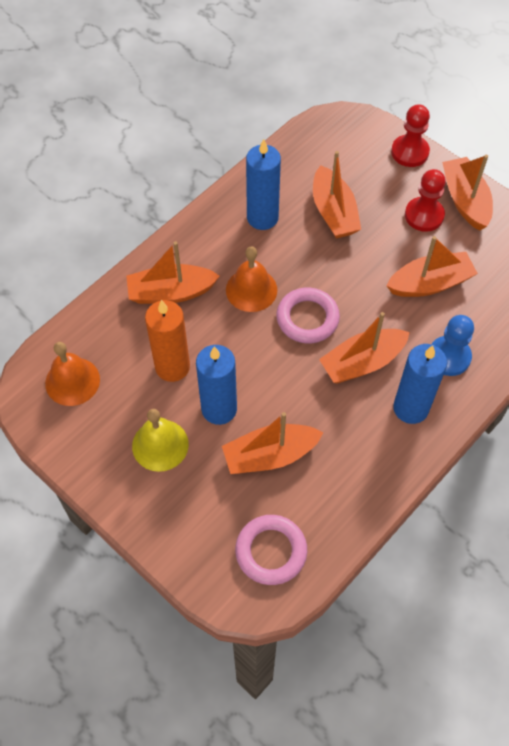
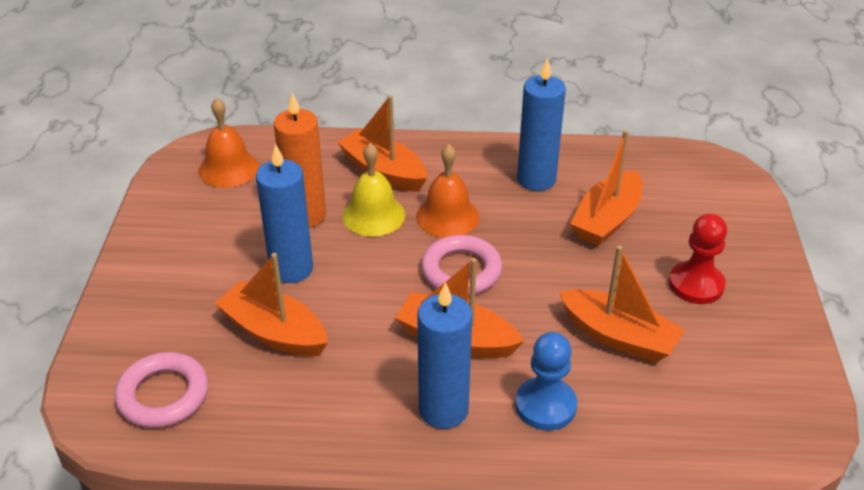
camera: 50 degrees right, 20 degrees down
(160, 445) = (214, 254): yellow bell -> yellow bell (373, 215)
(410, 152) = (757, 231): red pawn -> none
(465, 200) = (761, 305): orange boat -> none

